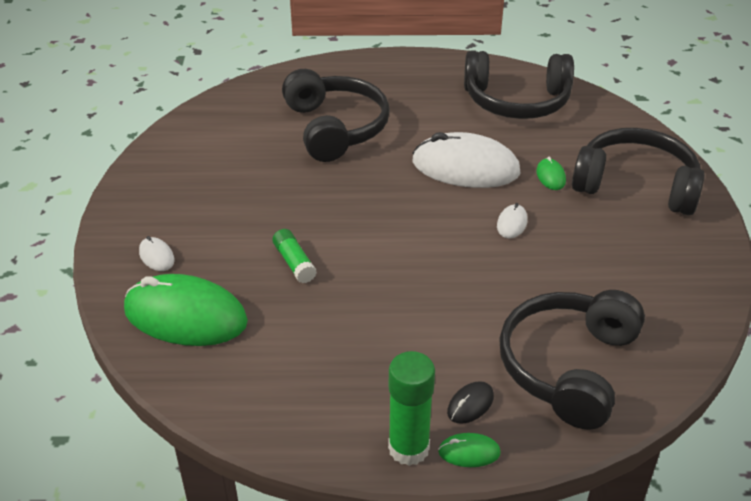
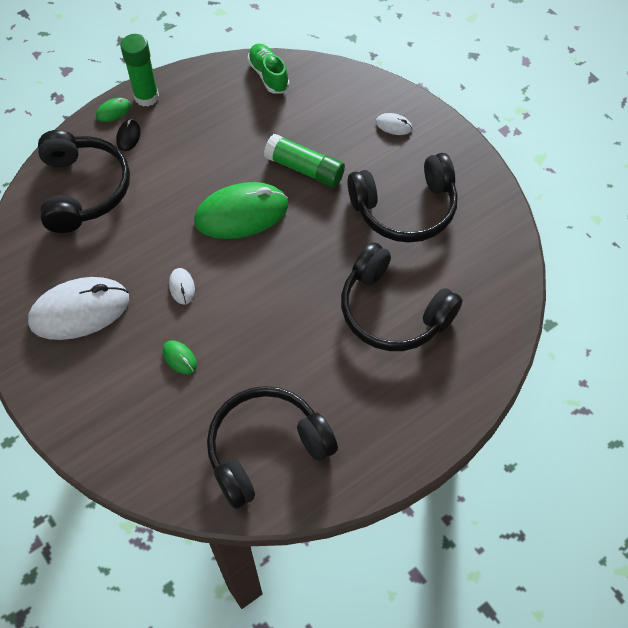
camera: 145 degrees right, 20 degrees up
(185, 316) = (332, 100): green mouse -> green mouse (241, 213)
(225, 388) = (268, 75): none -> green shoe
(294, 263) = (304, 169): green glue stick -> green glue stick, size x1.61
(465, 167) = (254, 327): white mouse -> white mouse (79, 310)
(636, 185) = (104, 389): black headphones -> black headphones (405, 208)

